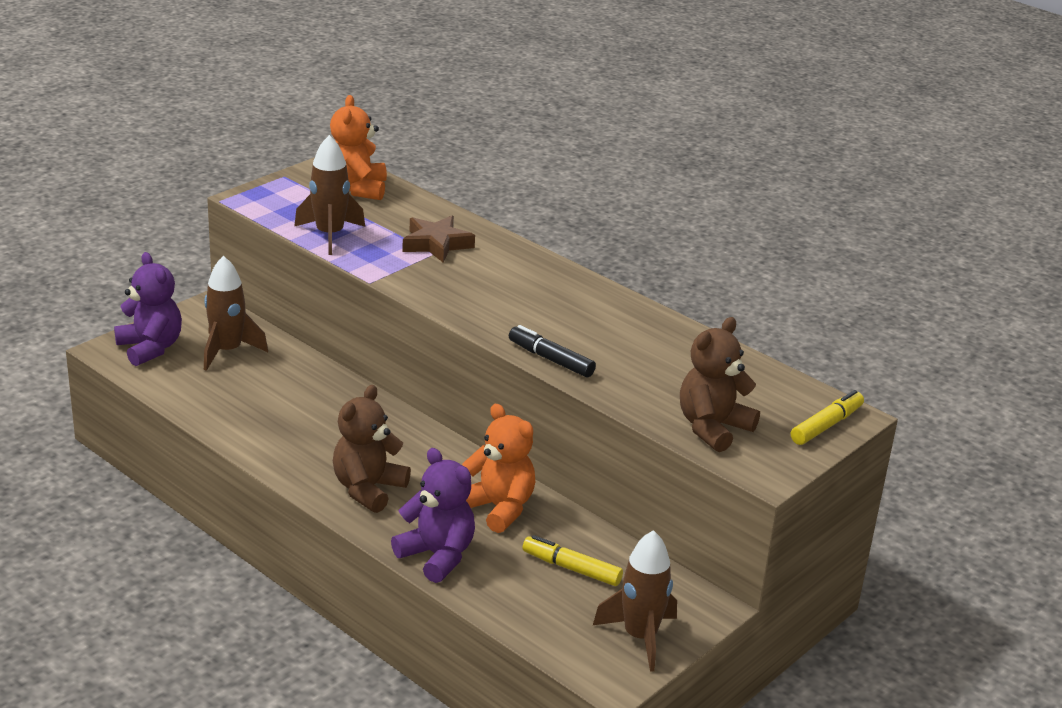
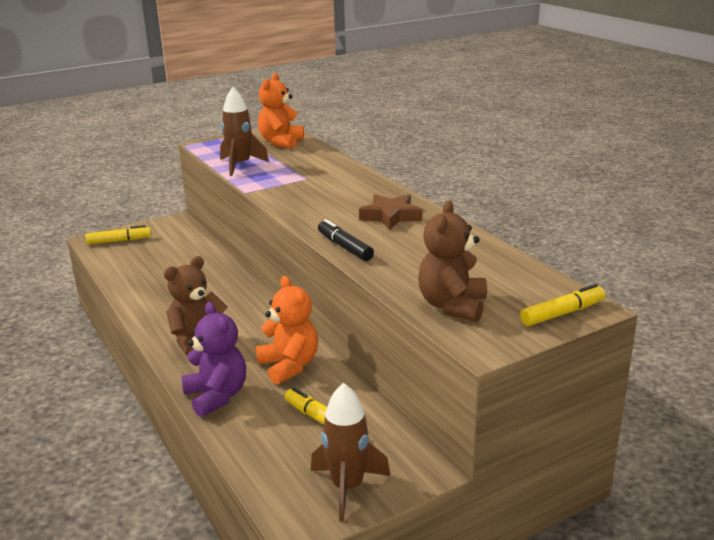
camera: 20 degrees right, 5 degrees down
(150, 348) = (119, 241): purple teddy bear -> yellow marker
(227, 351) = (167, 246): brown rocket -> none
(436, 244) = (311, 174): brown star -> brown star (390, 216)
(712, 428) = (452, 306): brown teddy bear -> brown teddy bear turned 45 degrees counterclockwise

